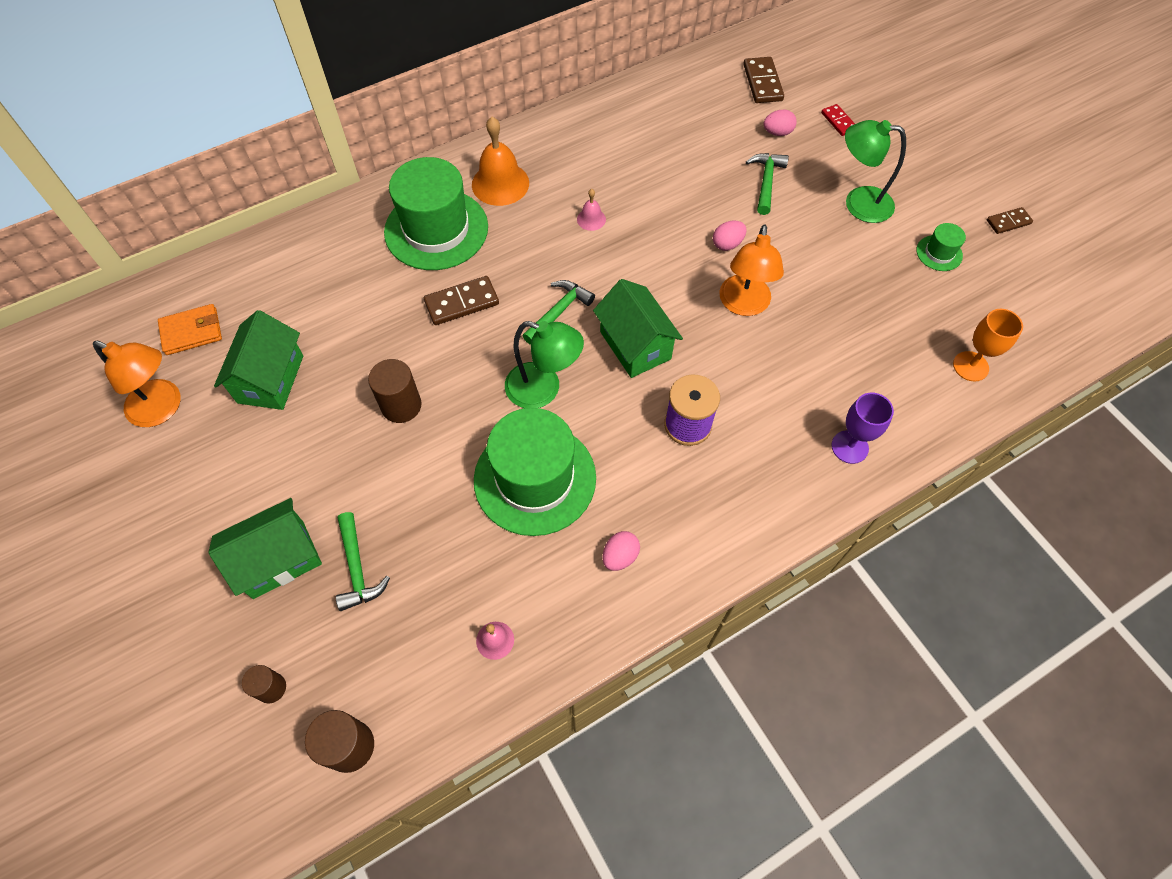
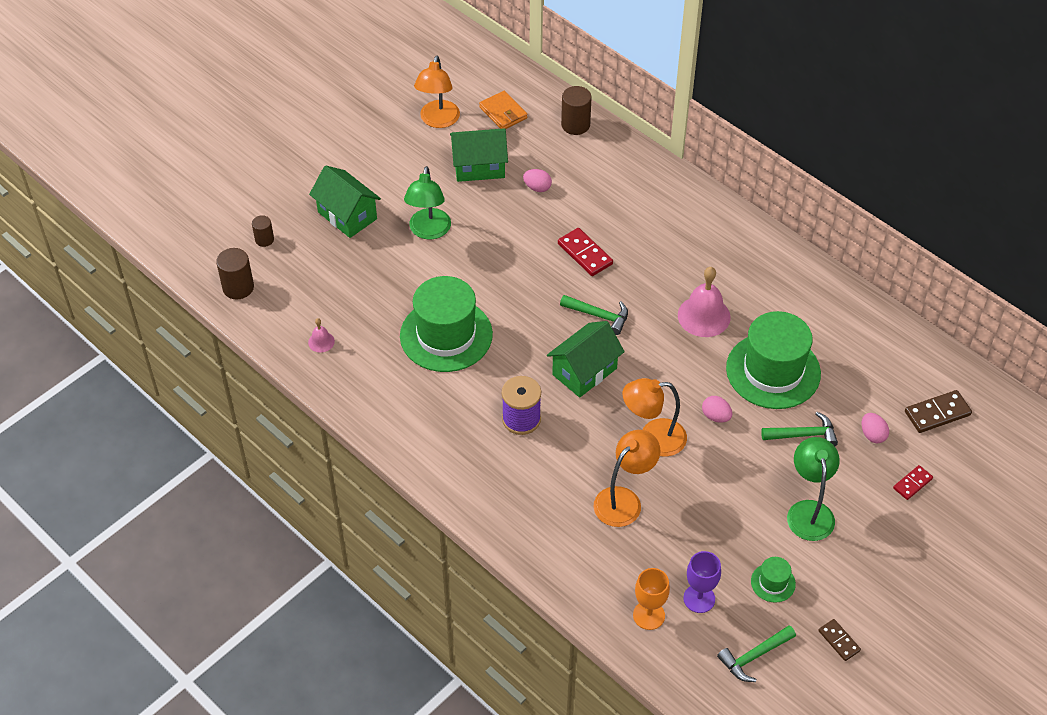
camera: 75 degrees right, 10 degrees down
(357, 569) = (351, 257): green hammer -> green hammer (754, 657)
(401, 405) = (481, 244): brown cylinder -> brown cylinder (575, 125)
(436, 229) = (650, 219): green hat -> green hat (773, 371)
(461, 302) = (585, 254): brown domino -> red domino
(500, 183) = (717, 247): orange bell -> none
(543, 389) = (523, 323): green lamp -> green lamp (429, 231)
(591, 219) = (704, 316): pink bell -> pink bell, size x2.03
(620, 556) = (399, 398): pink egg -> pink egg (537, 188)
(820, 351) = (624, 500): none -> orange lamp
(849, 447) = (536, 531): purple goblet -> purple goblet (699, 598)

